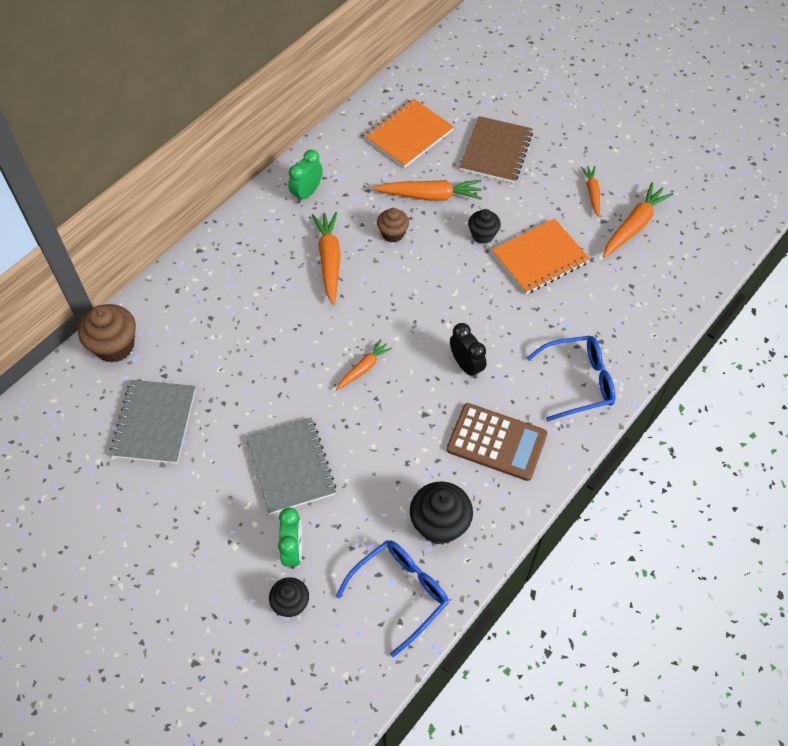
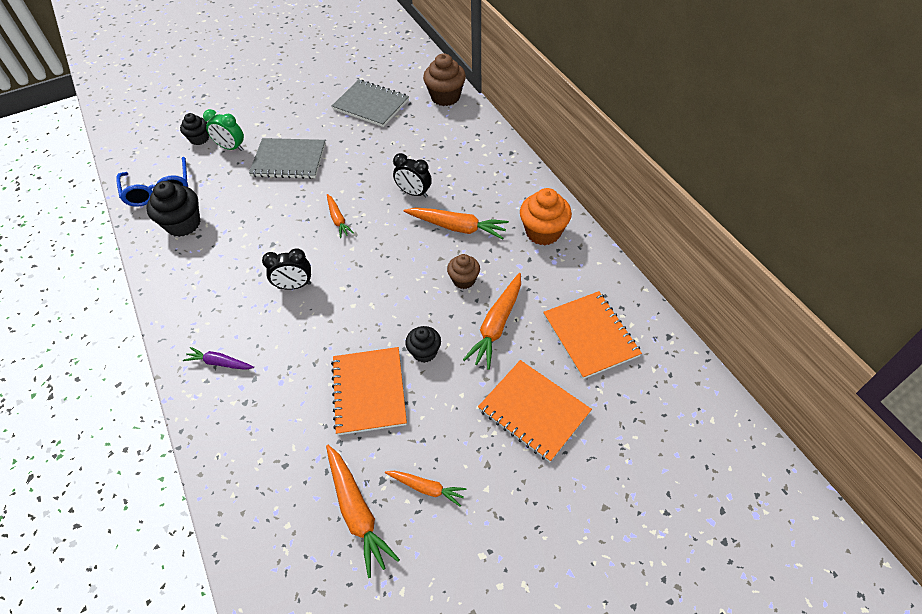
camera: 115 degrees right, 5 degrees down
(296, 315) = (414, 193): none -> black clock
(307, 193) = (543, 232): green clock -> orange cupcake
(496, 151) = (533, 411): brown notebook -> orange notebook
(496, 442) = (214, 280): brown calculator -> none
(578, 382) = (220, 363): blue glasses -> purple carrot

